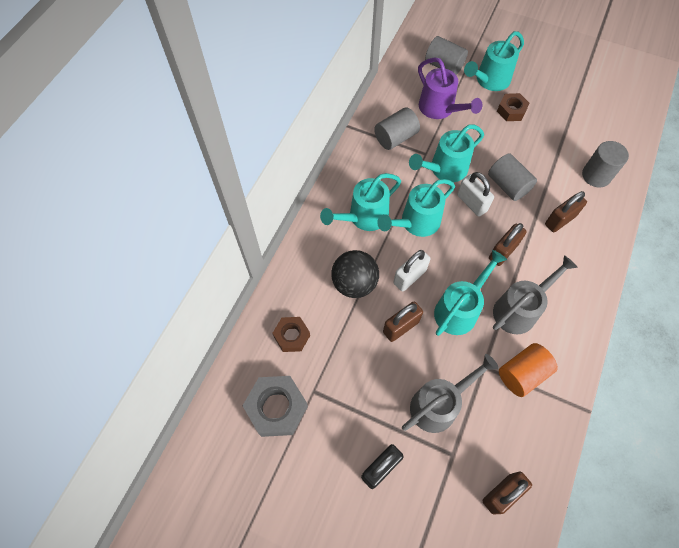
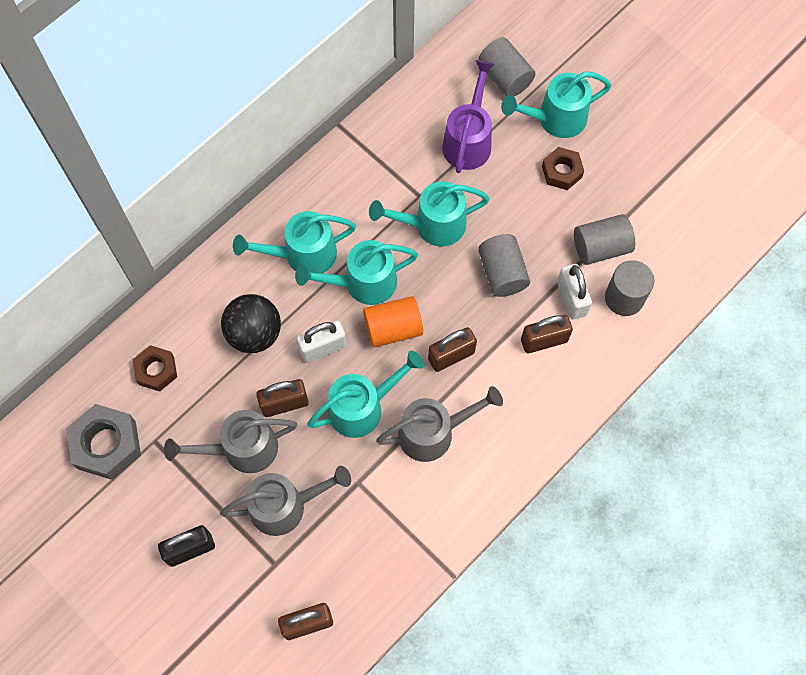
camera: 20 degrees right, 5 degrees up
(384, 373) = (241, 449): none -> grey watering can
(395, 137) = (391, 161): grey cylinder -> grey cylinder (601, 247)
(440, 109) = (468, 140): purple watering can -> purple watering can turned 150 degrees counterclockwise
(471, 203) = (444, 281): white padlock -> white padlock (571, 298)
(522, 374) = (397, 507): orange cylinder -> orange cylinder (393, 328)

